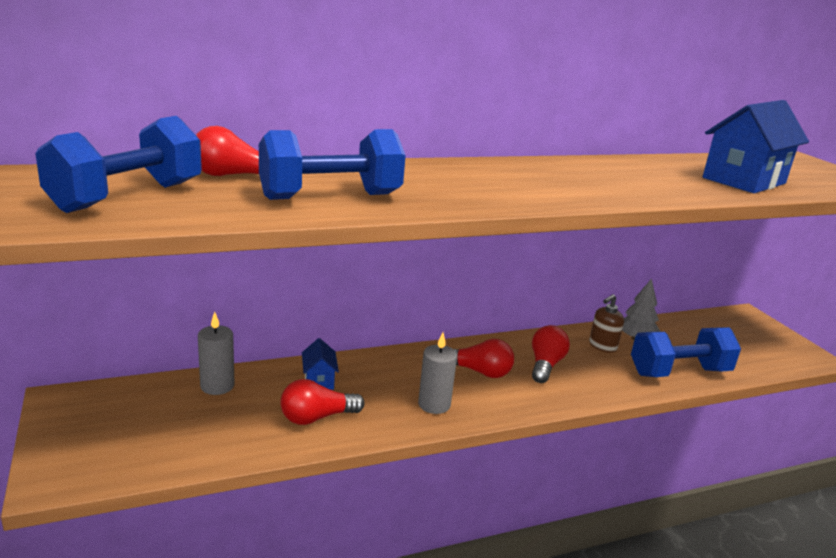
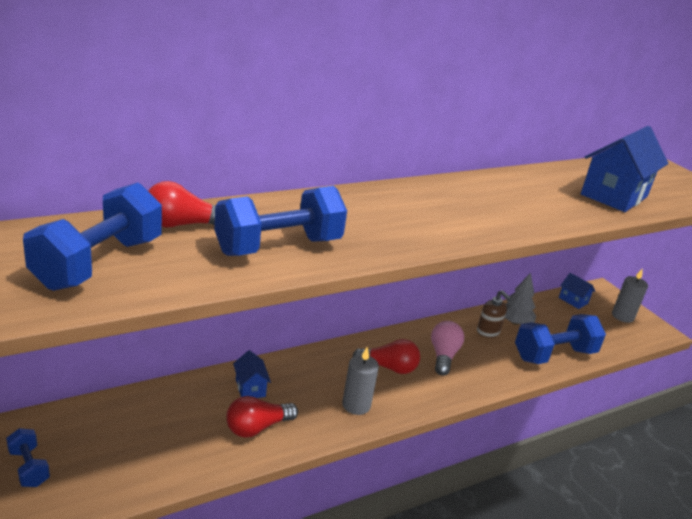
camera: 10 degrees left, 5 degrees up
(61, 435) = (29, 467): none -> blue dumbbell
(217, 386) = (159, 401): grey candle -> grey candle (622, 316)
(545, 365) = (443, 356): red light bulb -> pink light bulb
(602, 346) = (488, 332): brown soap dispenser -> brown soap dispenser turned 75 degrees counterclockwise
(709, 322) = (573, 300): none -> blue house

